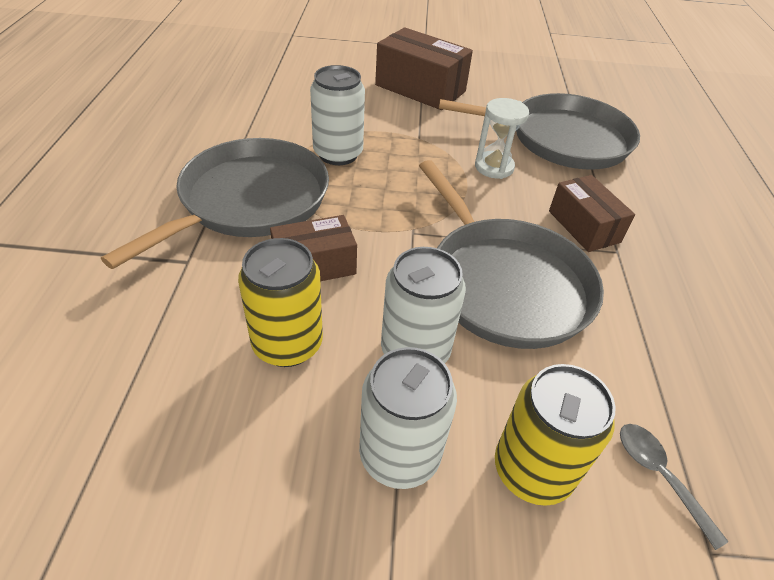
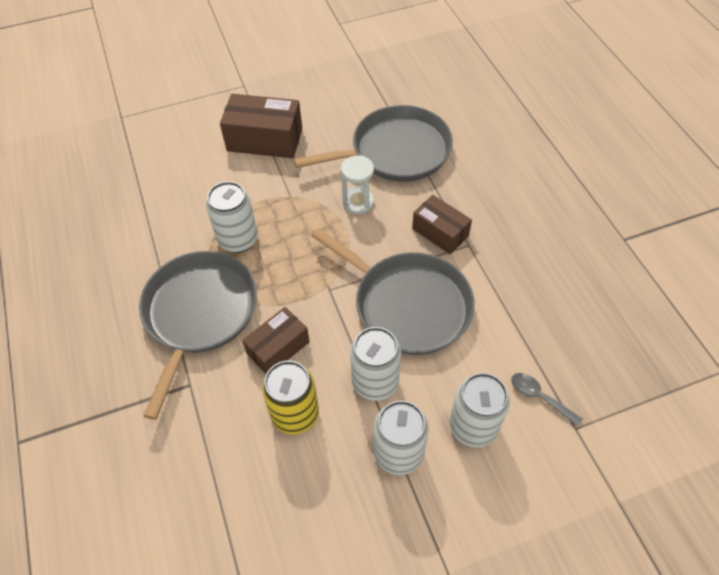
camera: 20 degrees left, 10 degrees up
(532, 470) = (473, 426): yellow can -> white can

